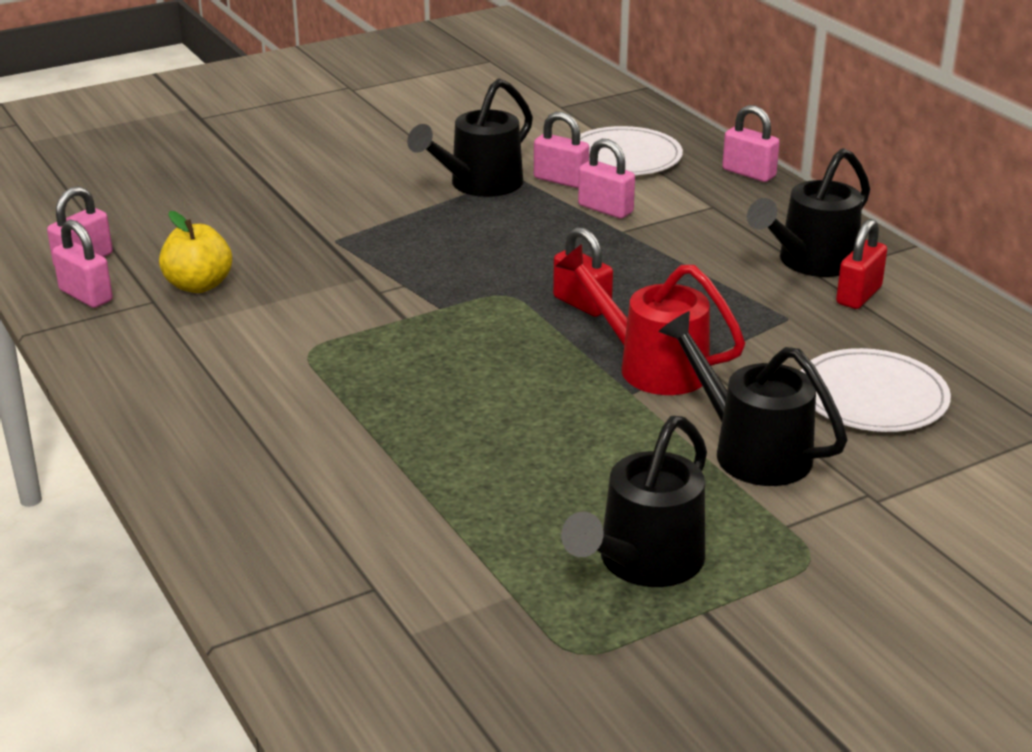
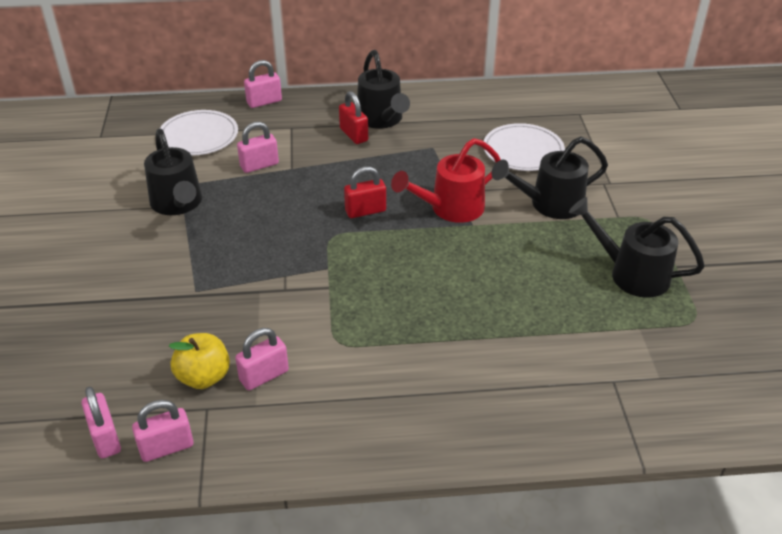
camera: 65 degrees left, 10 degrees up
(560, 180) = (205, 169): pink padlock -> pink padlock (264, 376)
(642, 563) = (630, 273): black watering can -> black watering can turned 150 degrees clockwise
(858, 295) = (427, 118): red padlock -> red padlock (354, 135)

